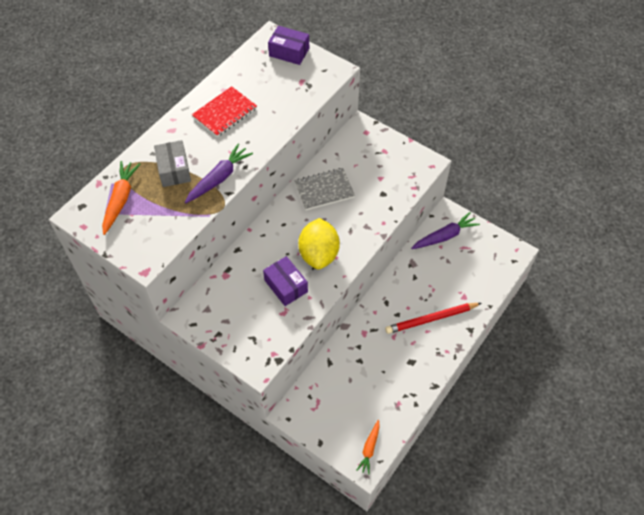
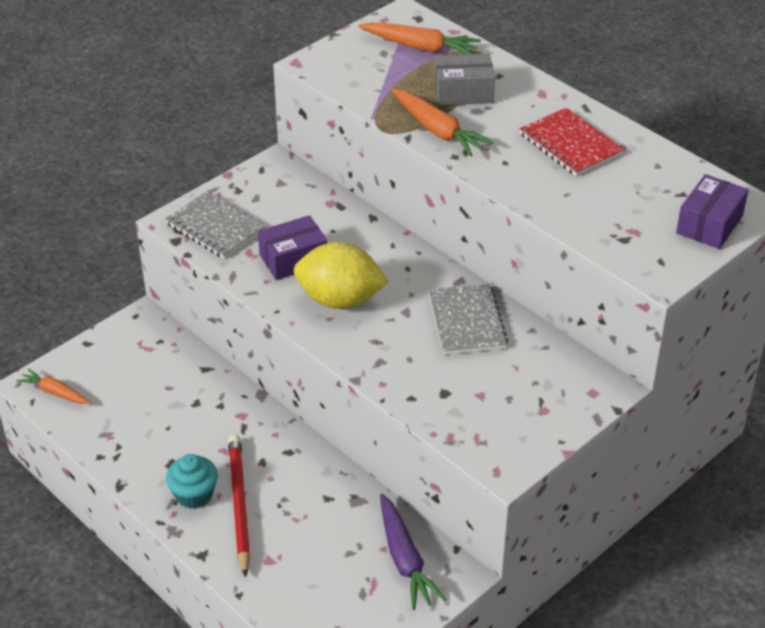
camera: 100 degrees right, 15 degrees down
(219, 178) = (437, 130): purple carrot -> orange carrot
(260, 339) = (215, 227): none -> grey notebook
(430, 344) = (194, 494): none -> turquoise cupcake

